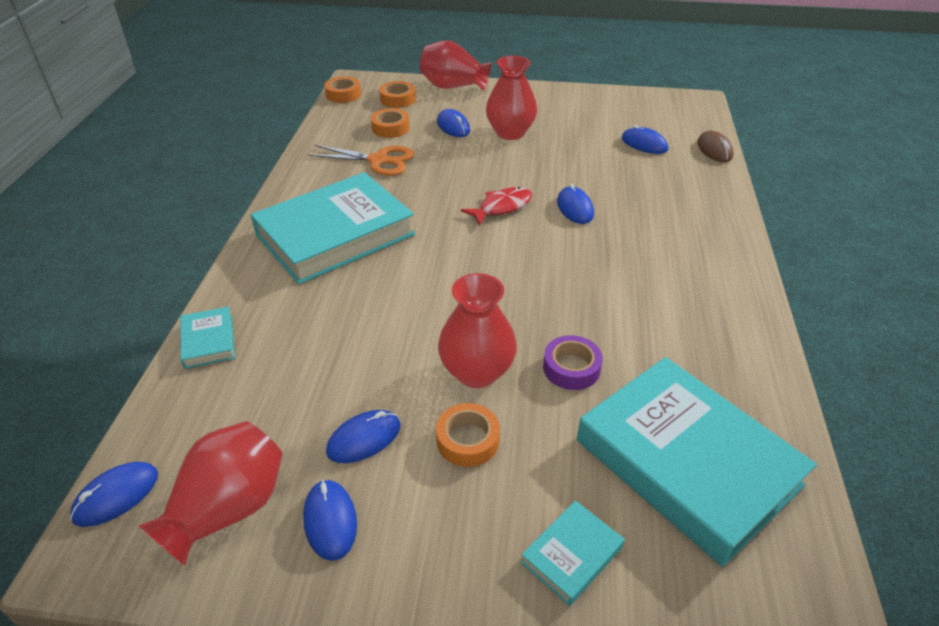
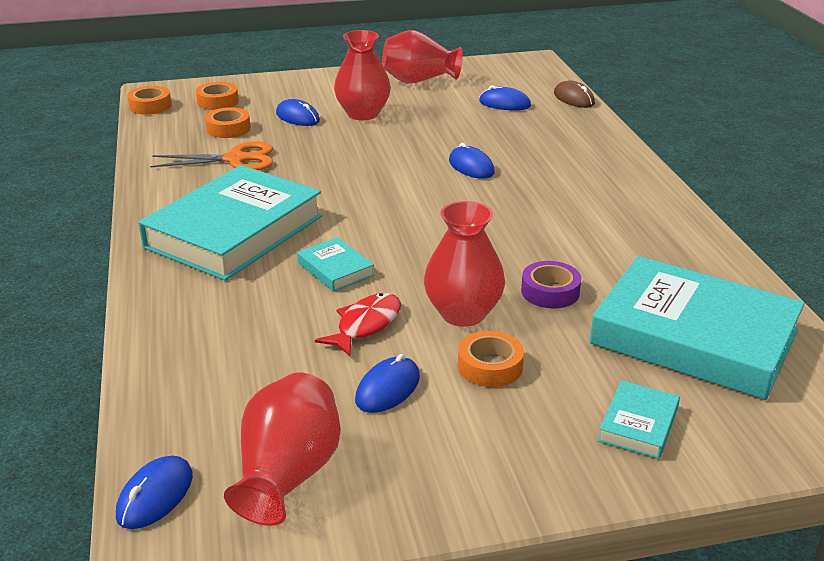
camera: 20 degrees left, 10 degrees down
(209, 341) = (159, 348): turquoise book -> turquoise book (335, 269)
(330, 521) = (399, 457): blue mouse -> none
(453, 87) = (273, 82): red vase -> red vase (419, 81)
(502, 207) = (397, 178): red fish -> red fish (365, 325)

